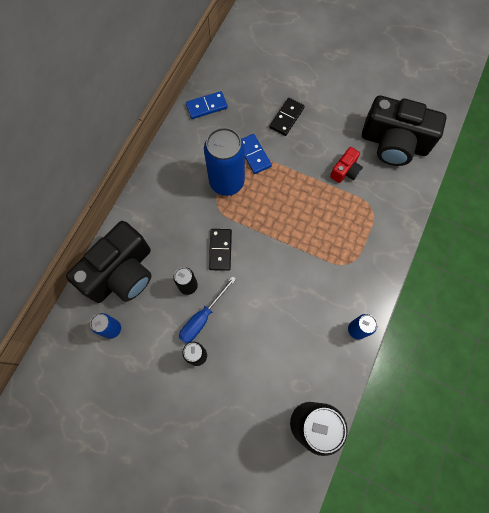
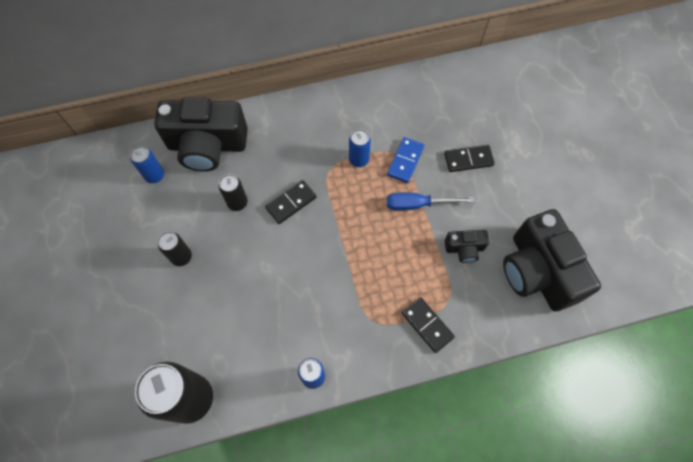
camera: 50 degrees right, 5 degrees down
(202, 318) = (218, 235): blue screwdriver -> blue screwdriver (418, 204)
(206, 106) = (415, 90): blue domino -> none
(227, 182) = (359, 160): blue can -> blue can, size x0.51
(345, 171) = (464, 249): red camera -> black camera
(377, 233) = (427, 325): none -> black domino

